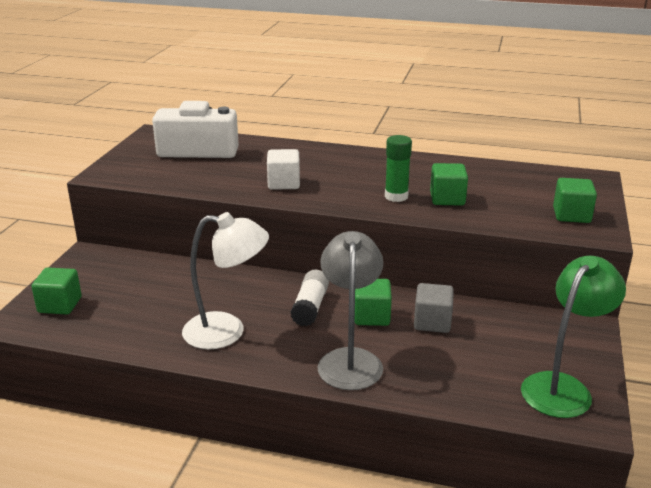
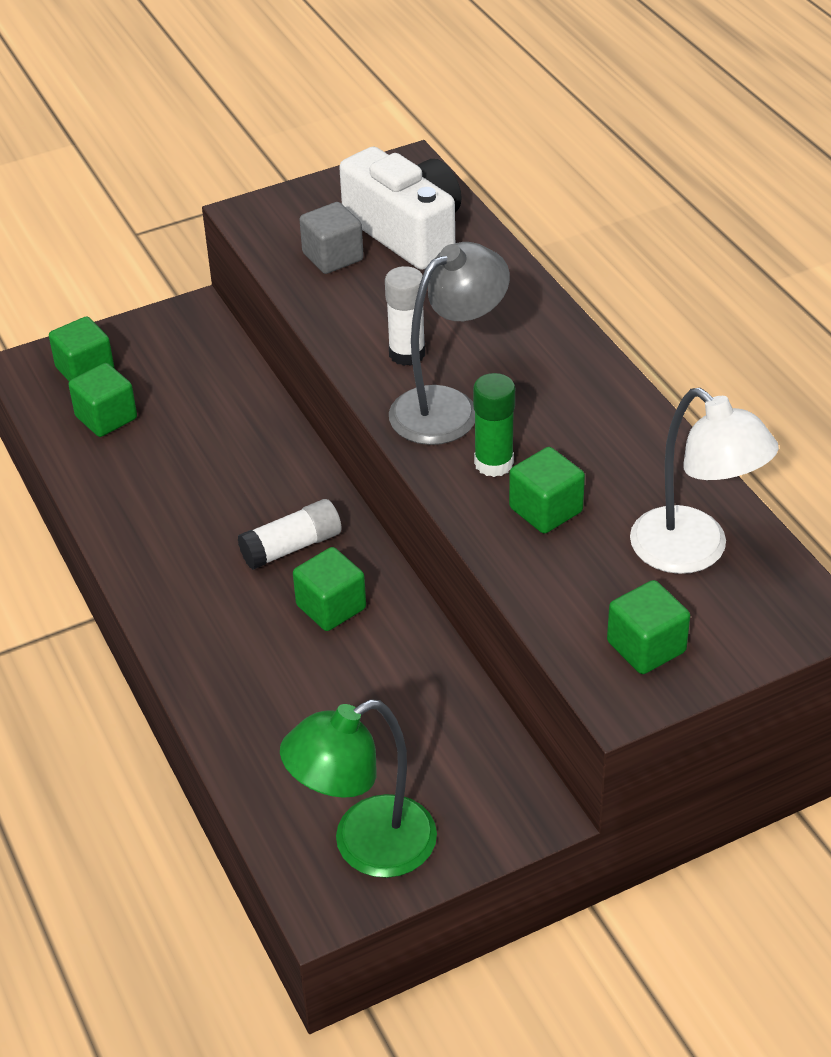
camera: 50 degrees right, 15 degrees up
(111, 316) = (106, 418): none -> green cube
(227, 331) = (173, 516): white lamp -> white lamp (693, 552)
(284, 183) = (407, 354): white cube -> white glue stick
(350, 360) = (226, 641): grey lamp -> grey lamp (448, 407)
(432, 322) = (377, 665): grey cube -> grey cube (333, 257)
(562, 387) = (366, 847): green lamp -> green lamp turned 150 degrees clockwise

